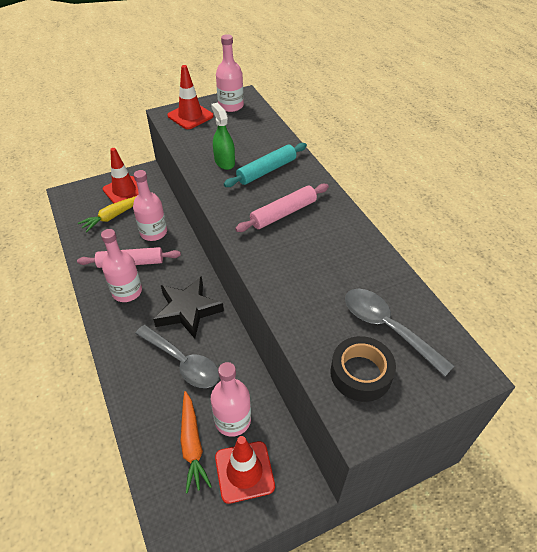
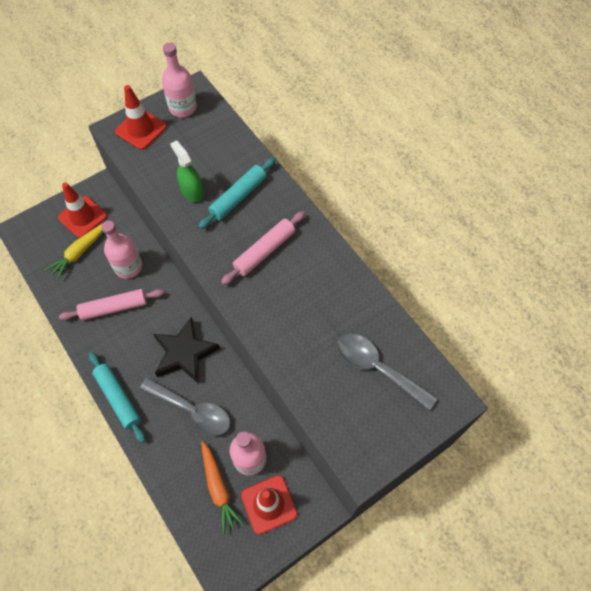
camera: 10 degrees left, 15 degrees up
(111, 340) = (118, 398): none -> turquoise rolling pin
(127, 291) = (119, 342): pink bottle -> none
(361, 373) = (358, 418): black tape -> none

